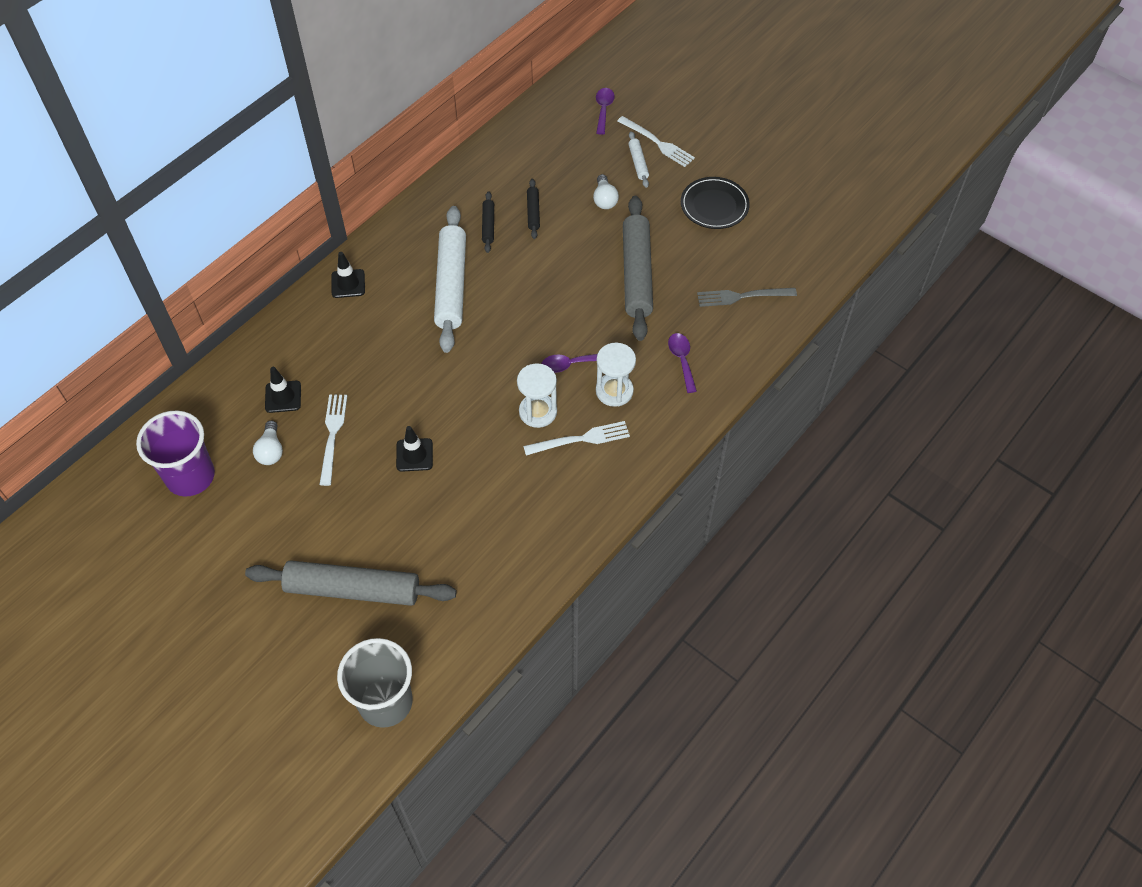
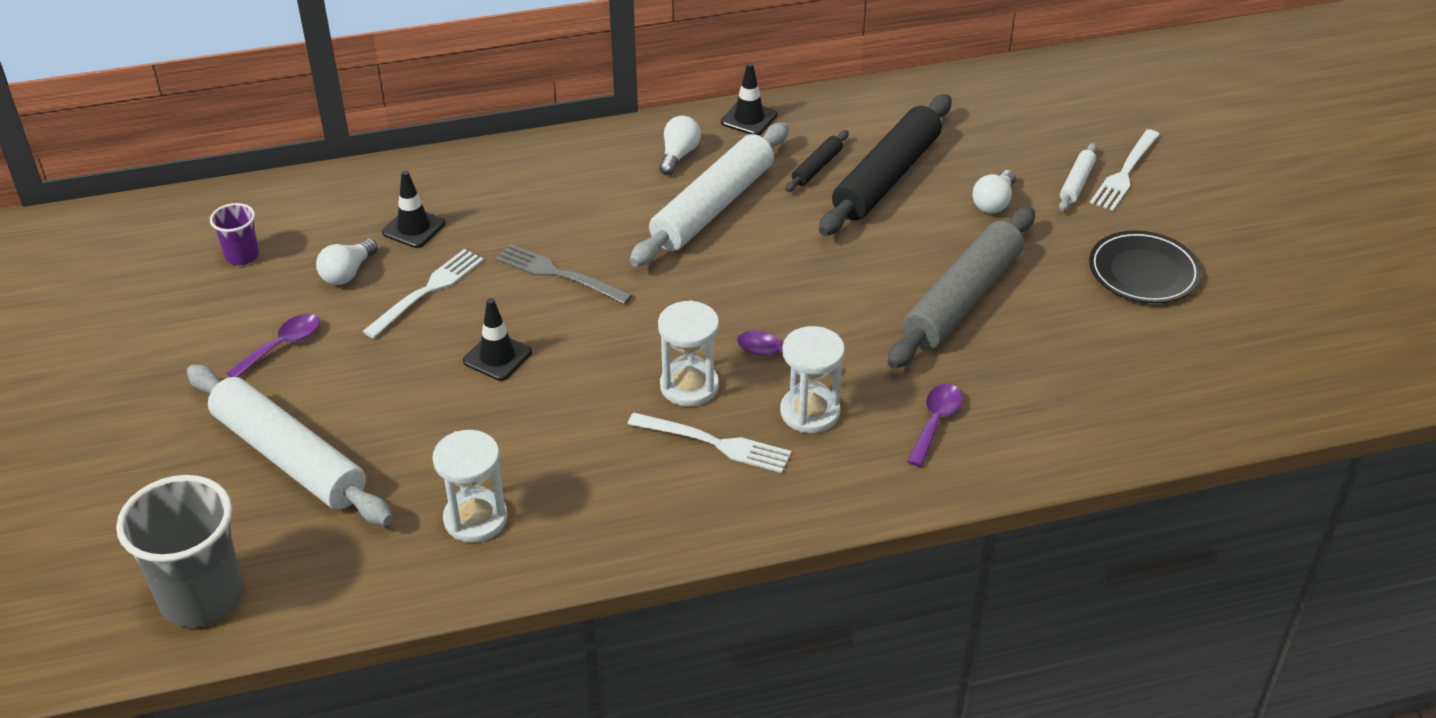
camera: 35 degrees right, 15 degrees down
(190, 476) = (242, 256): purple cup -> purple cup, size x0.50
(348, 284) = (595, 153): black traffic cone -> black traffic cone (749, 118)
(353, 589) = (290, 457): grey rolling pin -> white rolling pin
(400, 258) = (678, 155): none -> white light bulb
(493, 561) = (475, 519): none -> white hourglass
(533, 212) = (887, 177): black rolling pin -> black rolling pin, size x2.24
(603, 109) = (1081, 110): purple spoon -> purple spoon (282, 346)
(658, 143) = (1124, 173): white fork -> white fork turned 45 degrees clockwise
(741, 296) = (1089, 390): grey fork -> grey fork (557, 274)

